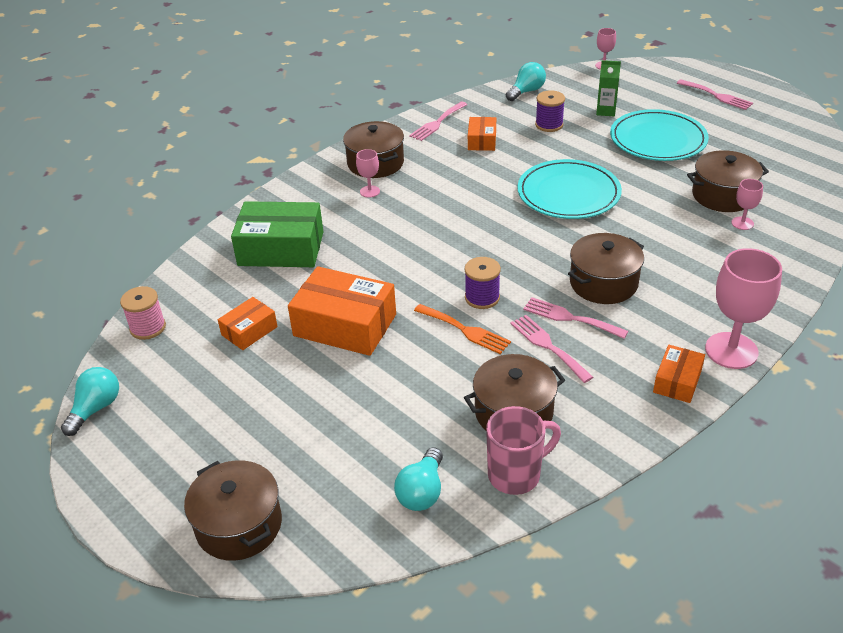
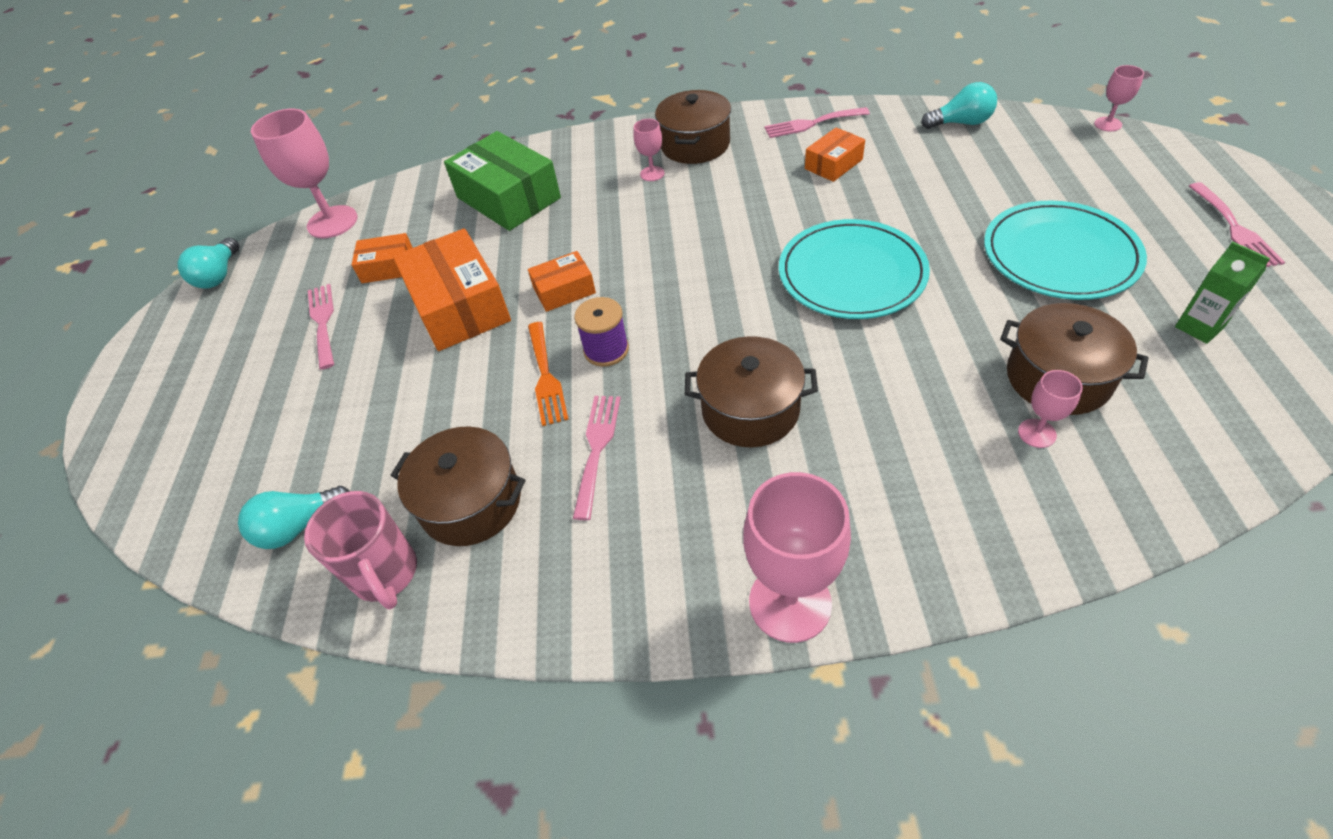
camera: 45 degrees right, 10 degrees up
(96, 409) = (219, 275): turquoise light bulb -> turquoise light bulb turned 120 degrees clockwise
(148, 327) = (332, 222): pink spool -> pink goblet
(239, 525) = (160, 449): brown pot -> none
(516, 474) = (386, 575): pink mug -> pink mug turned 45 degrees clockwise
(549, 125) = (936, 176): purple spool -> none
(570, 318) = (660, 429): pink fork -> pink fork (323, 322)
(605, 111) = (1034, 187): green carton -> green carton (1199, 327)
(677, 381) = (673, 594): orange box -> orange box (564, 290)

